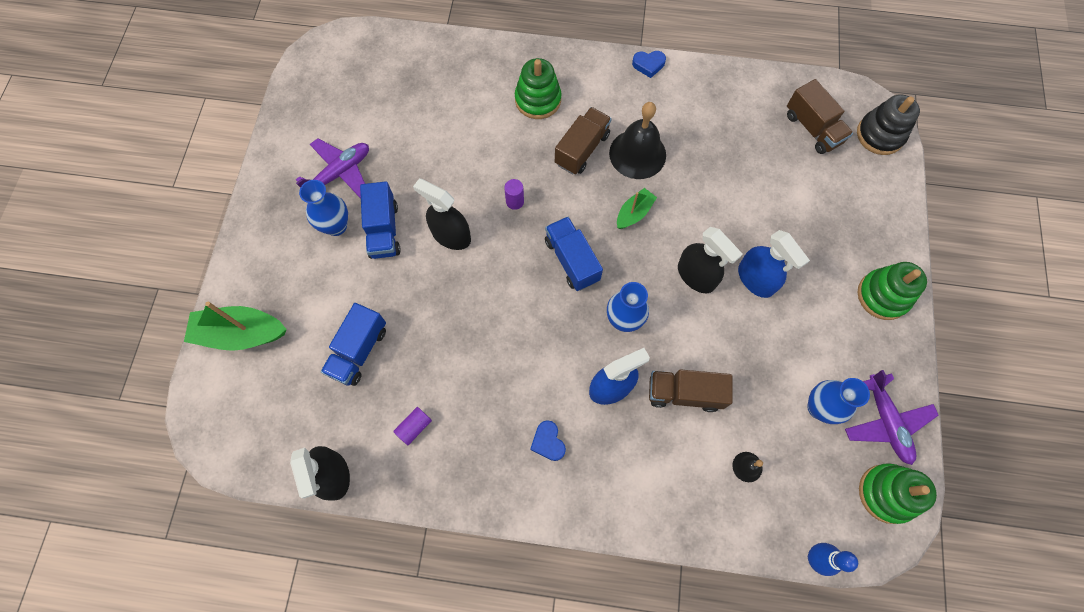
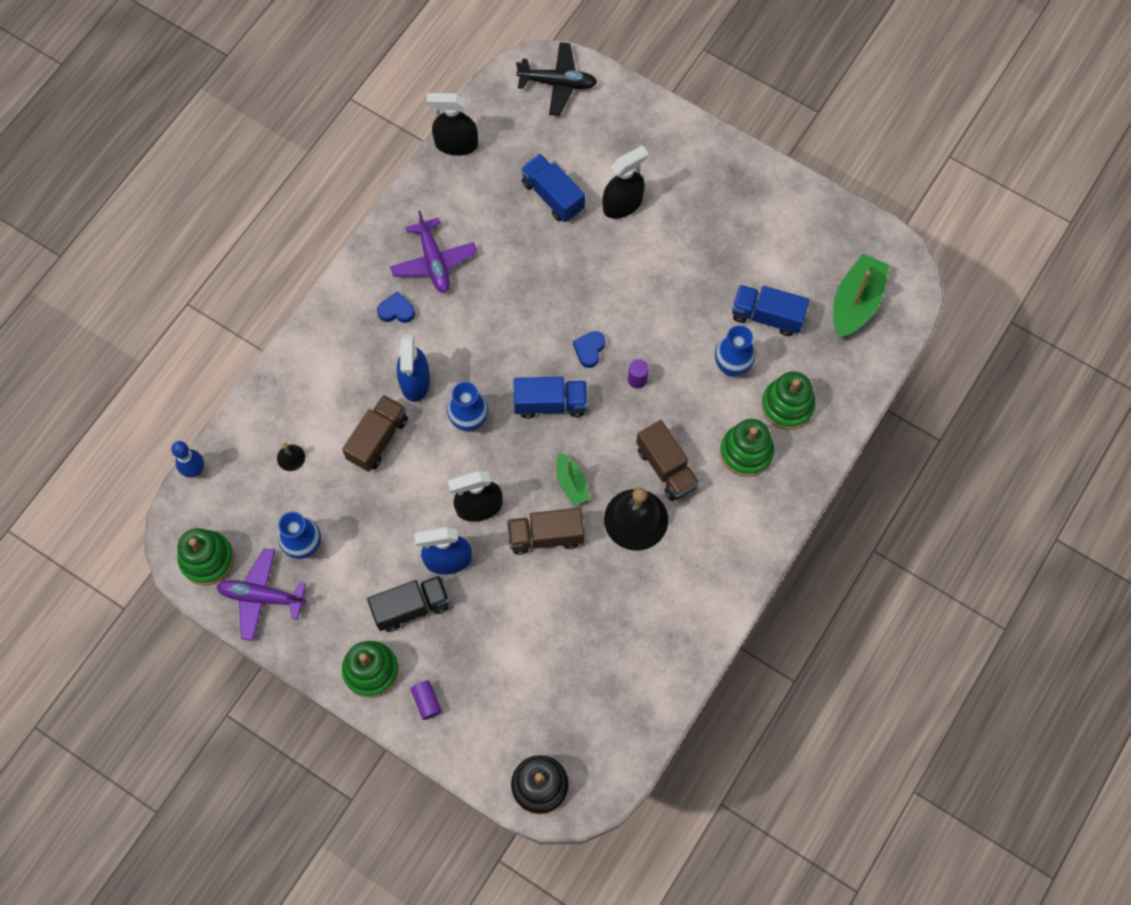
camera: 115 degrees right, 0 degrees up
(223, 404) = (558, 83): none -> black plane
(241, 333) = (615, 112): green boat -> green boat (856, 302)
(336, 226) = (685, 217): blue vase -> blue vase (732, 366)
(340, 173) = (742, 238): purple plane -> purple plane (434, 261)
(384, 230) = (662, 255): blue truck -> blue truck (767, 316)
(414, 427) = (463, 215): purple cylinder -> purple cylinder (427, 702)
(451, 235) = (628, 309): black spray bottle -> black spray bottle (622, 204)
(483, 86) = (787, 405): none -> green stacking toy
(648, 65) = (740, 586): blue heart -> blue heart (589, 350)
(812, 128) = (581, 716): brown truck -> brown truck (546, 536)
(812, 289) = (411, 607): none -> black truck

